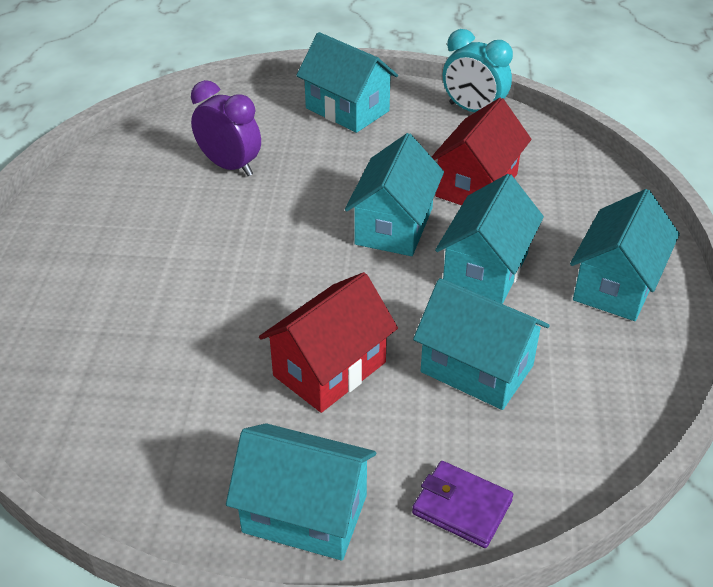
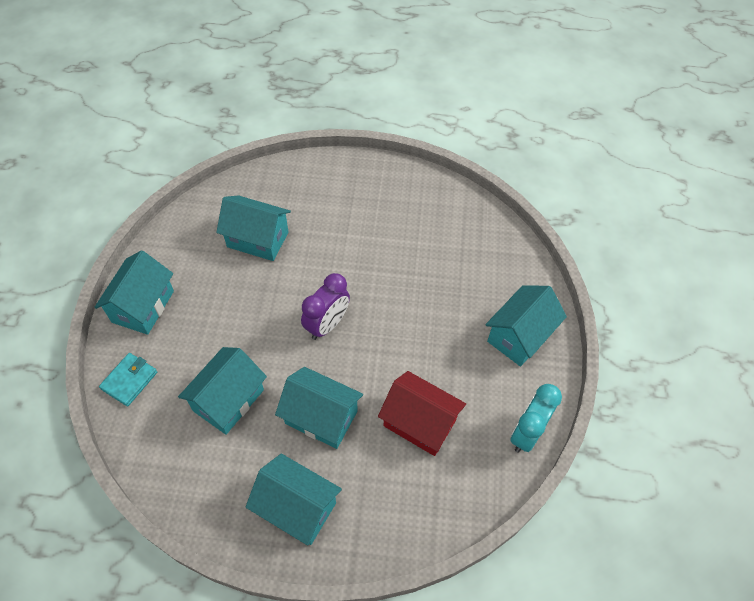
camera: 90 degrees right, 15 degrees up
(230, 166) = (441, 261): purple clock -> purple clock (327, 324)
(329, 369) = (240, 319): red house -> none
(394, 226) = (371, 361): turquoise house -> turquoise house (257, 239)
(462, 507) = (129, 380): purple wallet -> turquoise wallet

